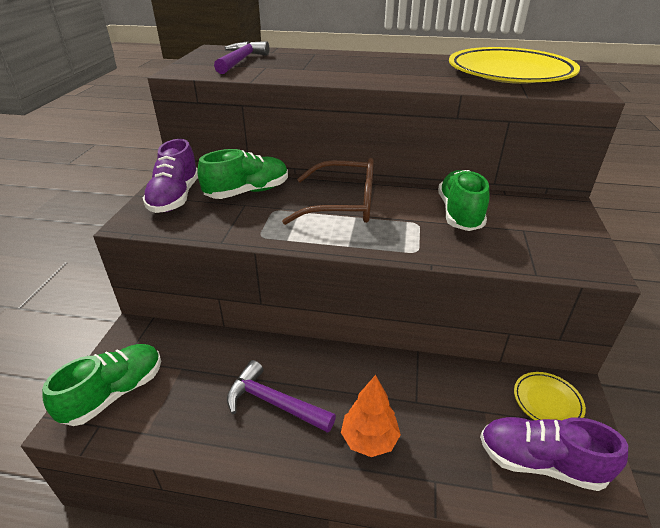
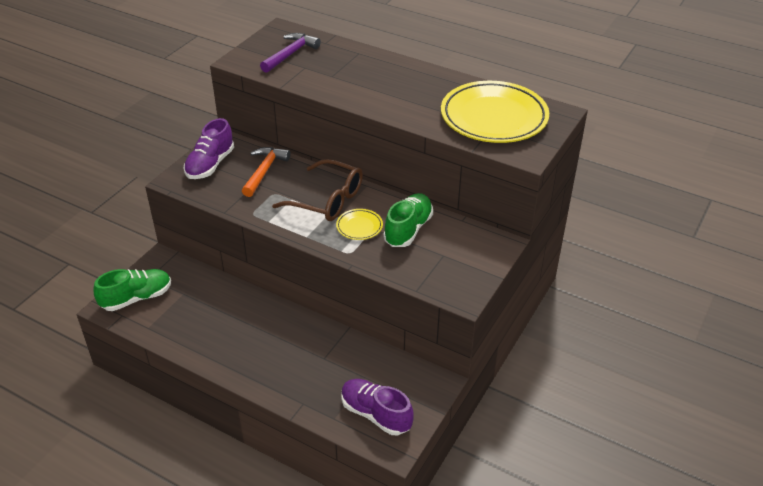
camera: 20 degrees right, 5 degrees up
(247, 192) = (264, 171): green shoe -> orange hammer
(274, 402) = (231, 332): purple hammer -> none
(369, 439) = (278, 370): orange tree -> none
(547, 402) = (413, 384): yellow plate -> yellow plate (359, 226)

